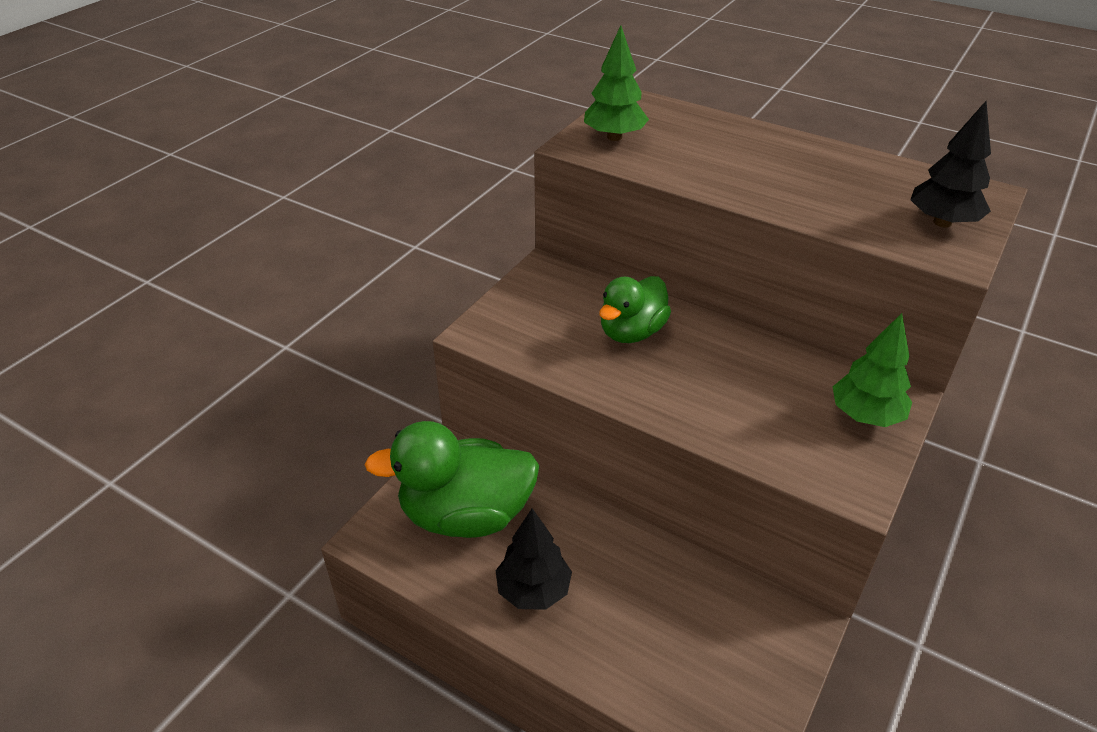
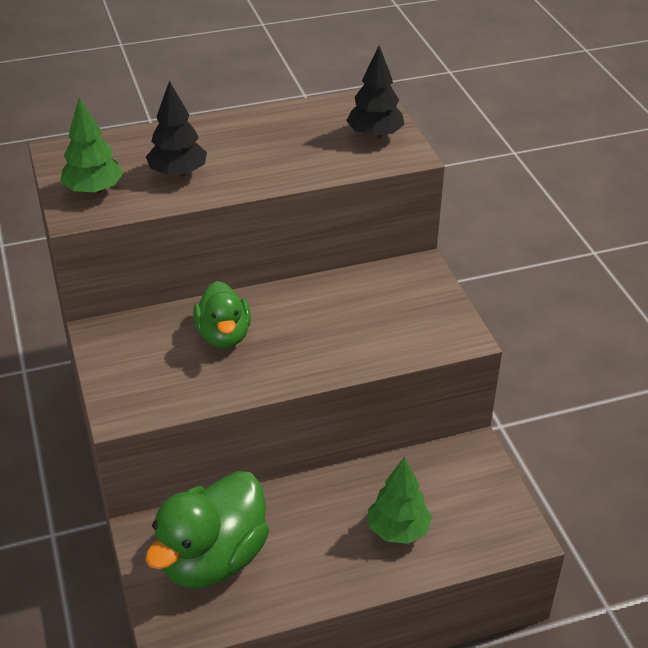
camera: 50 degrees left, 0 degrees up
(533, 590) = (317, 562): black tree -> black tree (178, 173)
(865, 416) = (418, 291): green tree -> green tree (398, 530)

